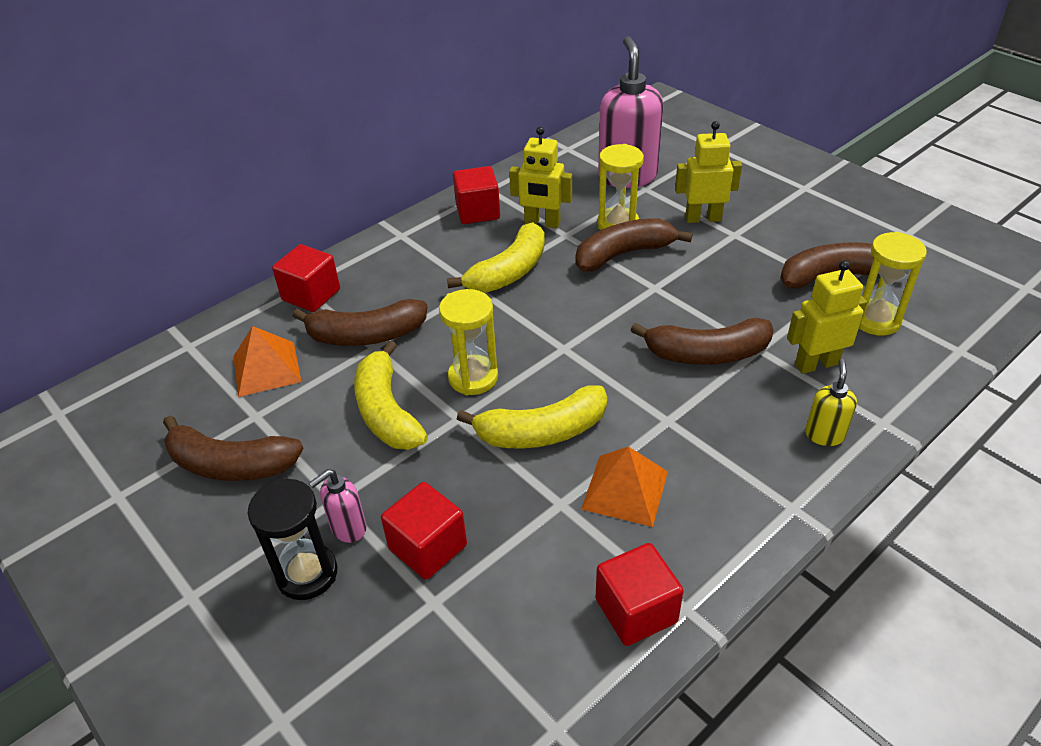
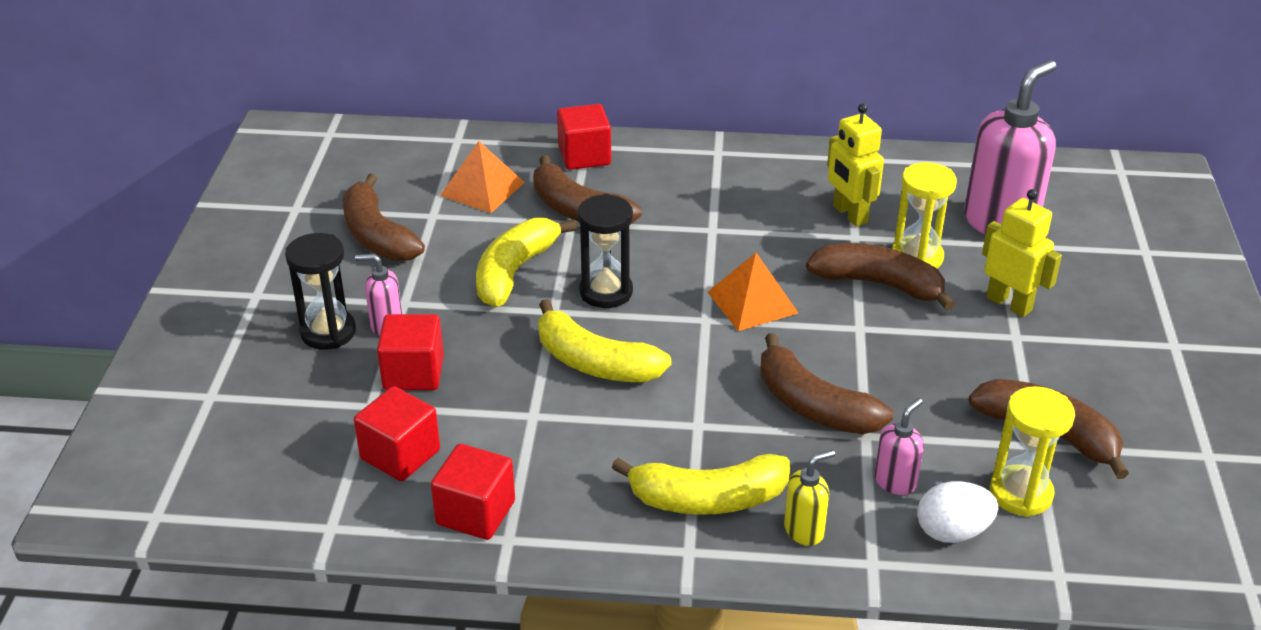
camera: 45 degrees right, 5 degrees down
(473, 377) = (606, 292): yellow hourglass -> black hourglass
(478, 212) = (809, 171): red cube -> red cube (400, 455)
(509, 272) = (757, 235): yellow banana -> yellow banana (708, 499)
(625, 490) = (589, 442): orange pyramid -> orange pyramid (752, 302)
(816, 364) = (895, 482): yellow robot -> pink soap dispenser
(884, 369) = (952, 532): none -> white egg

